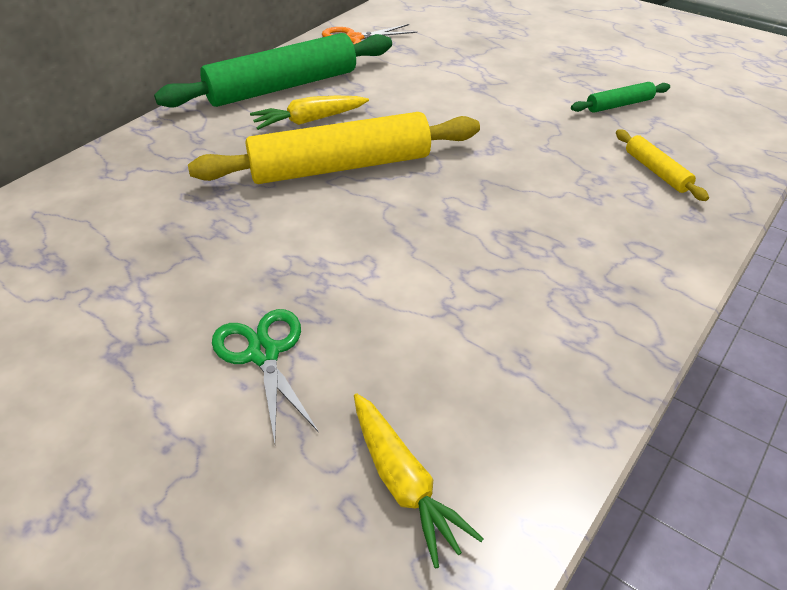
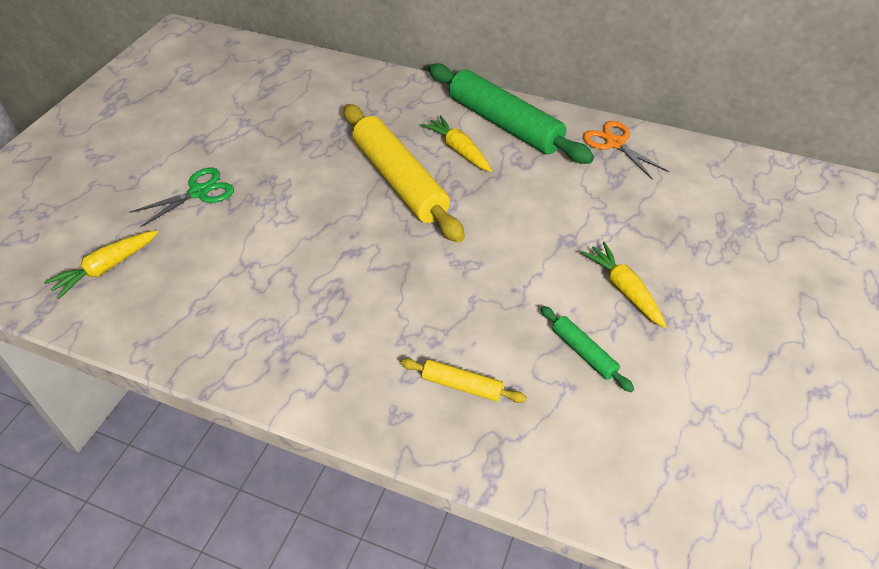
camera: 75 degrees right, 5 degrees up
(549, 73) = (624, 290): none -> yellow carrot
(656, 171) = (462, 385): yellow rolling pin -> yellow rolling pin turned 60 degrees clockwise

